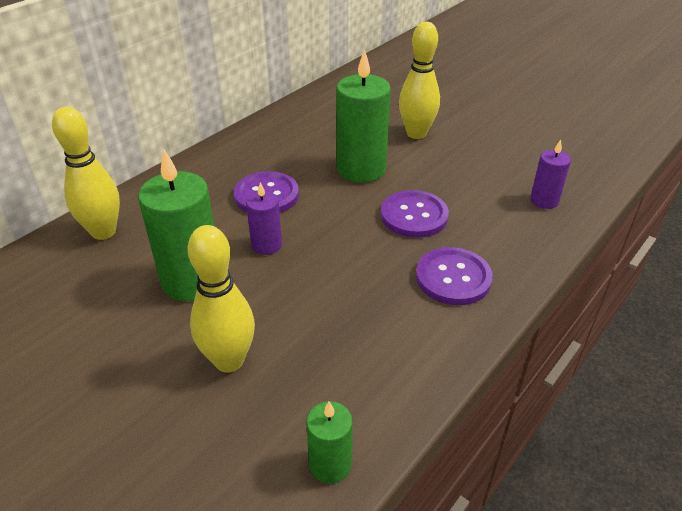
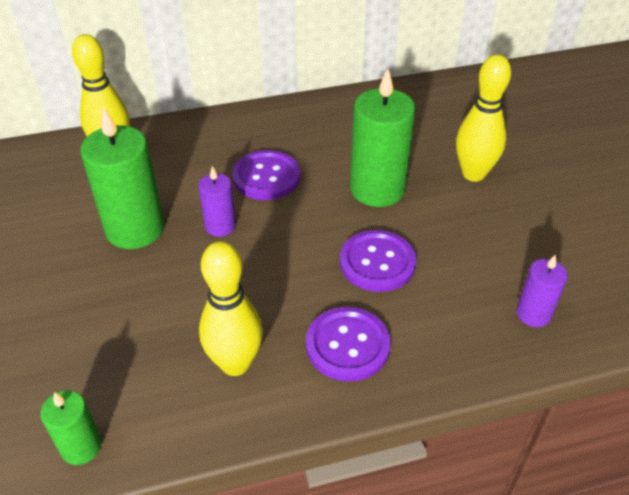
camera: 35 degrees right, 5 degrees up
(229, 360) = (96, 314): yellow bowling pin -> yellow bowling pin (235, 363)

